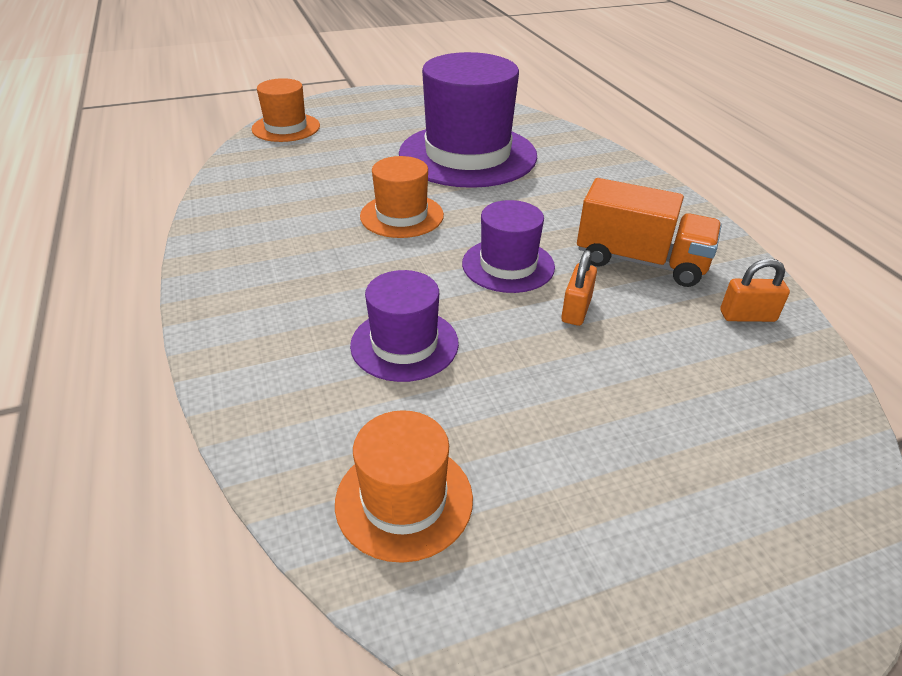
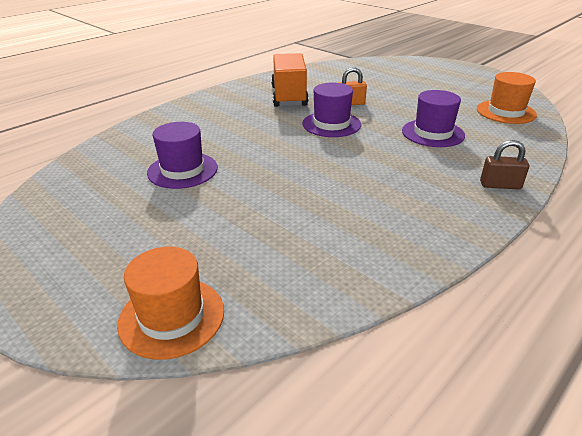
camera: 115 degrees left, 5 degrees down
(230, 326) = (500, 185): none -> brown padlock
(402, 216) = (312, 170): orange hat -> none
(467, 155) = (182, 170): purple hat -> purple hat, size x0.52
(747, 316) = (311, 75): orange padlock -> none

